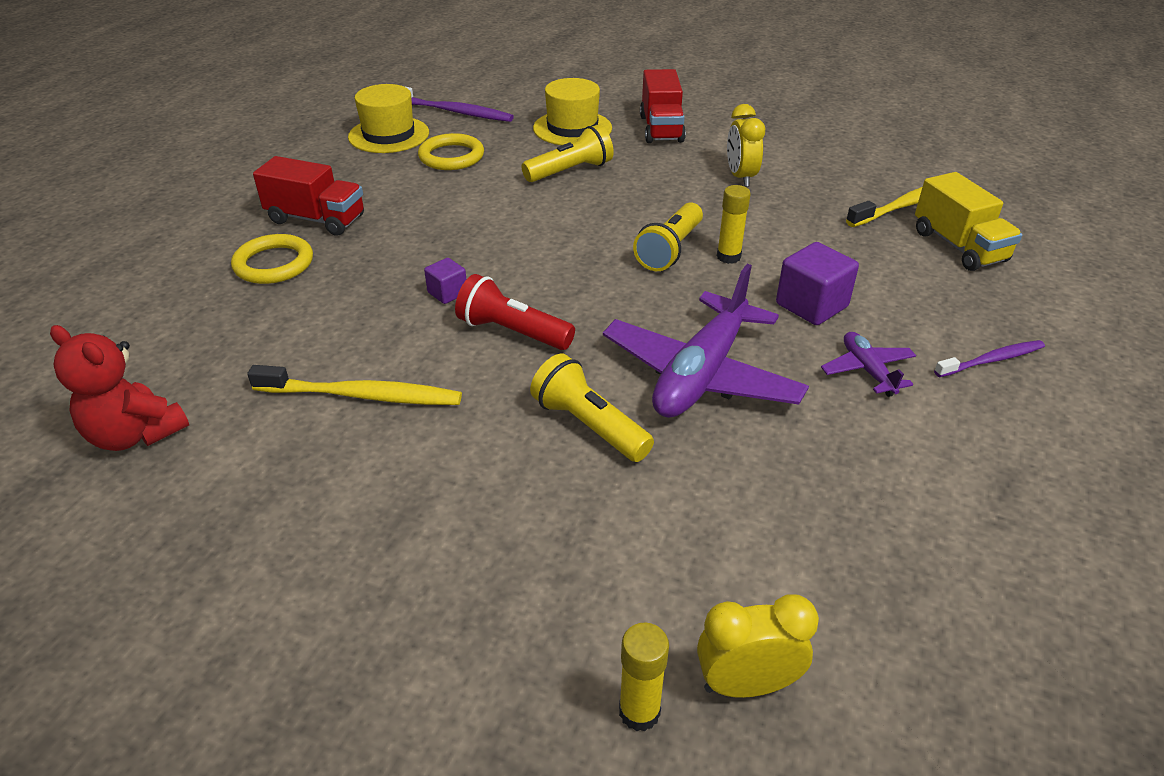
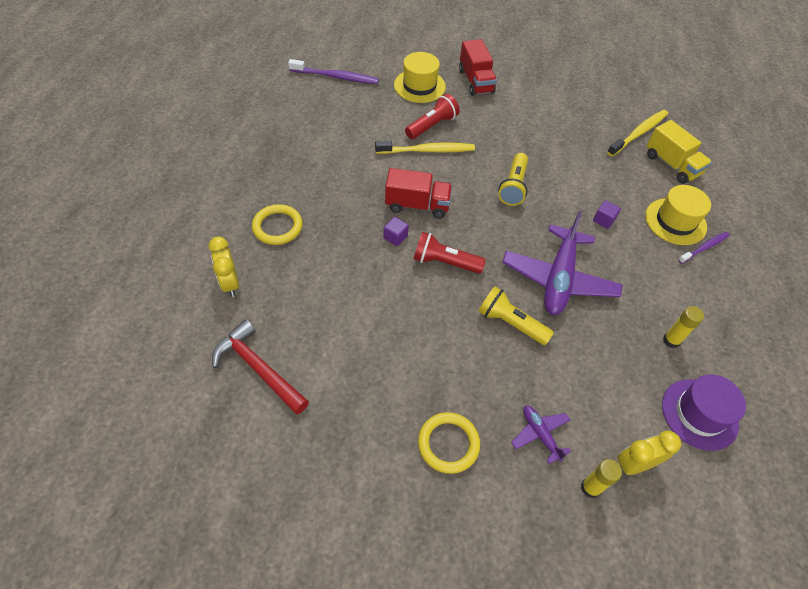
camera: 15 degrees left, 15 degrees up
(135, 434) = (258, 368): red teddy bear -> red hammer
(316, 219) = (287, 186): red truck -> red truck (417, 205)
(363, 395) = (378, 321): yellow toothbrush -> yellow toothbrush (427, 150)
(389, 135) = (301, 103): yellow hat -> yellow hat (675, 221)
(451, 156) = (351, 120): yellow ring -> yellow ring (448, 444)
(570, 171) = (432, 126): yellow flashlight -> red flashlight
(728, 257) = (548, 188): yellow glue stick -> yellow glue stick (671, 340)
(740, 177) = (536, 120): yellow clock -> yellow clock (230, 283)
(811, 305) = (603, 220): purple cube -> purple cube, size x0.57
(867, 370) = (644, 263): purple plane -> purple plane (540, 434)
(914, 617) = (699, 414): none -> purple hat

